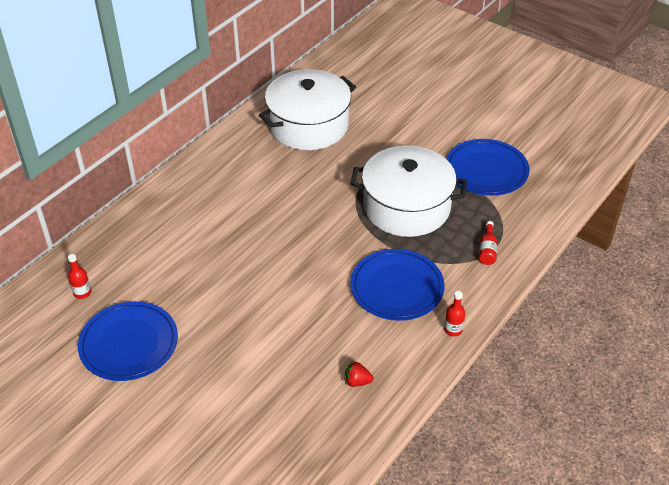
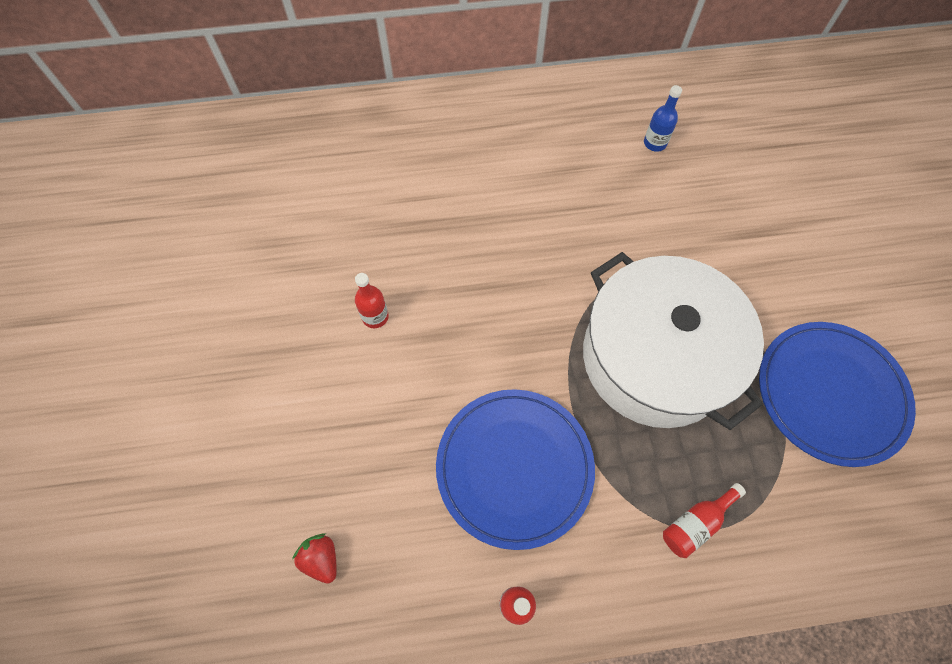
camera: 45 degrees right, 20 degrees up
(82, 293) = (201, 173): red bottle -> red bottle (375, 317)
(129, 343) = (171, 273): blue plate -> none
(308, 125) = (655, 143): white pot -> blue bottle

